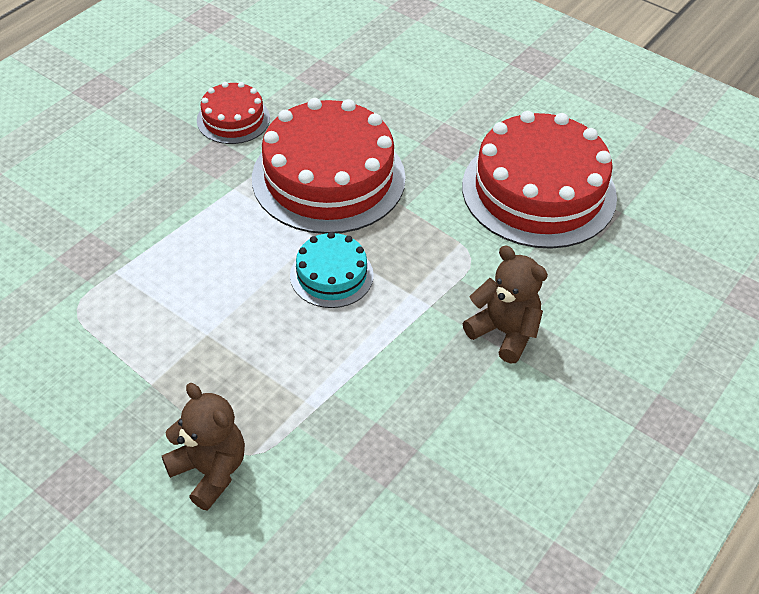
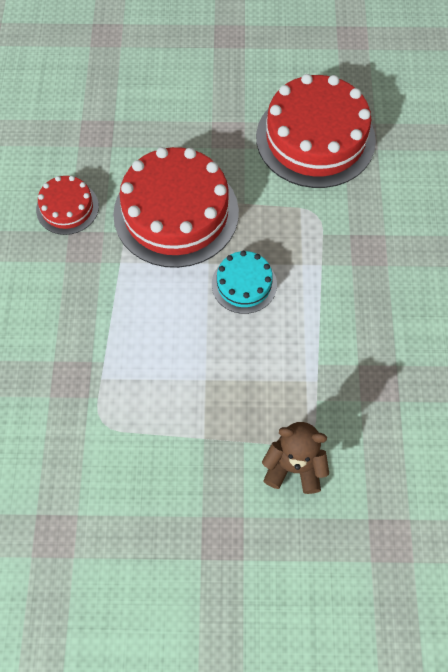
camera: 35 degrees left, 15 degrees up
(504, 332) = (378, 254): brown teddy bear -> none

